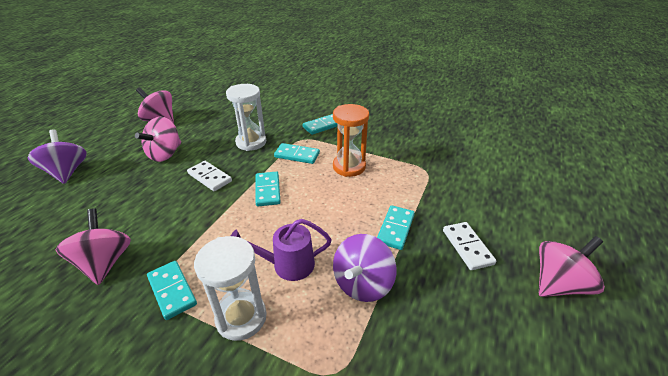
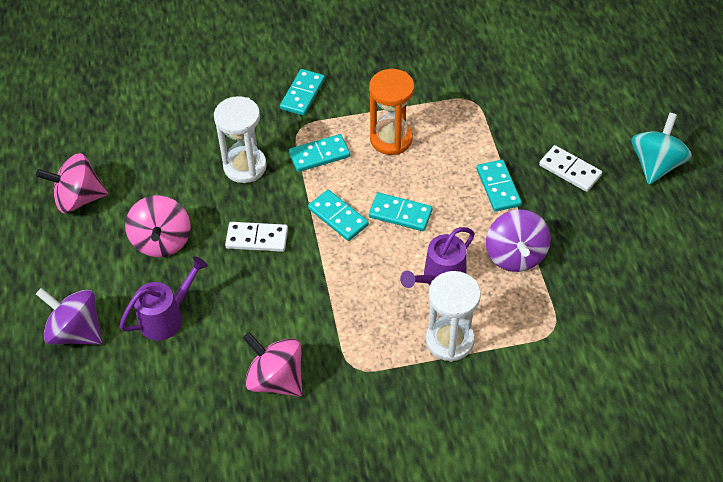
camera: 35 degrees left, 15 degrees up
(111, 190) = (167, 317): none -> purple watering can
(172, 291) = (369, 359): turquoise domino -> turquoise domino (400, 214)
(558, 284) = (655, 165): pink spinning top -> turquoise spinning top

